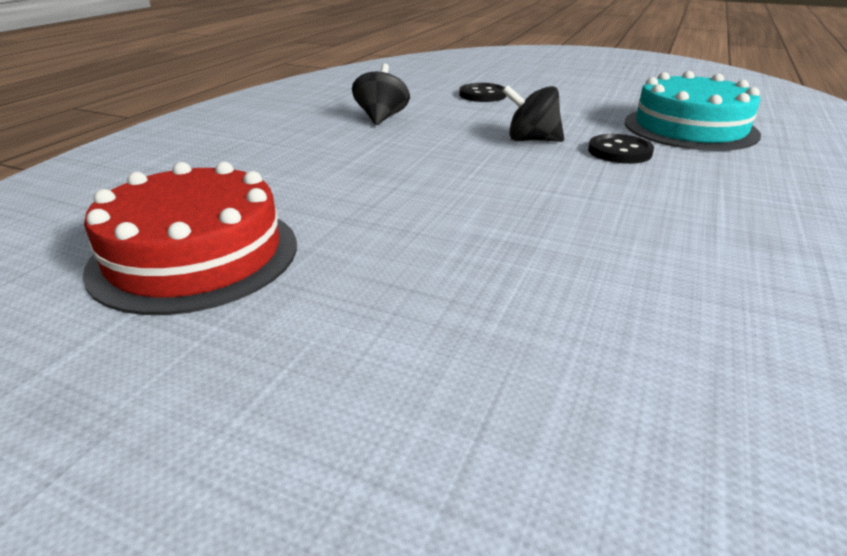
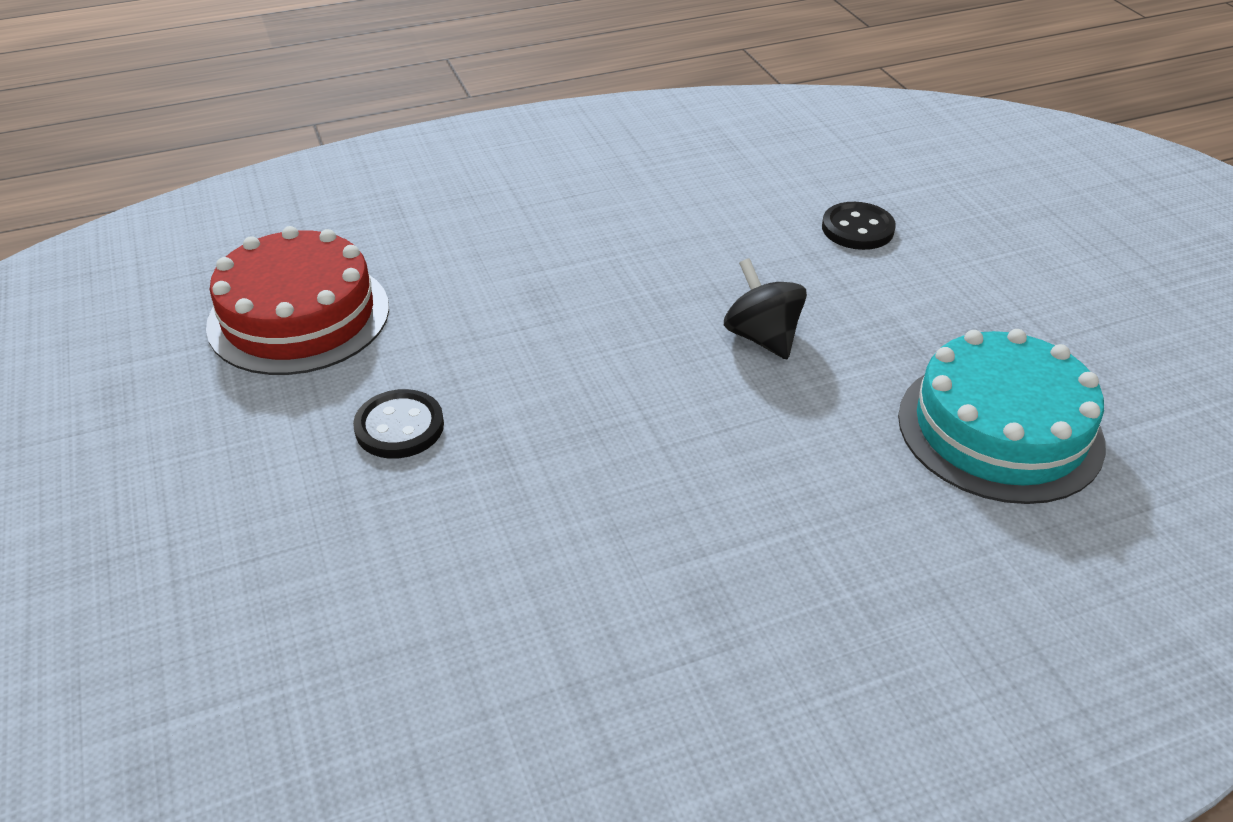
camera: 45 degrees right, 10 degrees up
(381, 118) = (673, 216): black spinning top -> none
(619, 152) = (821, 411): black button -> black button (399, 427)

